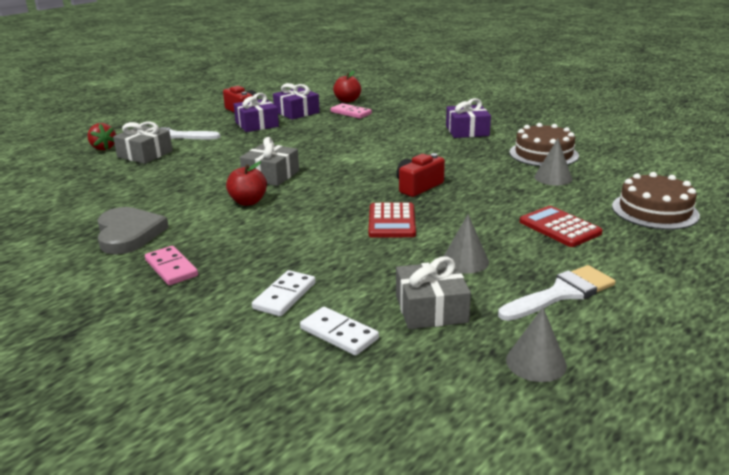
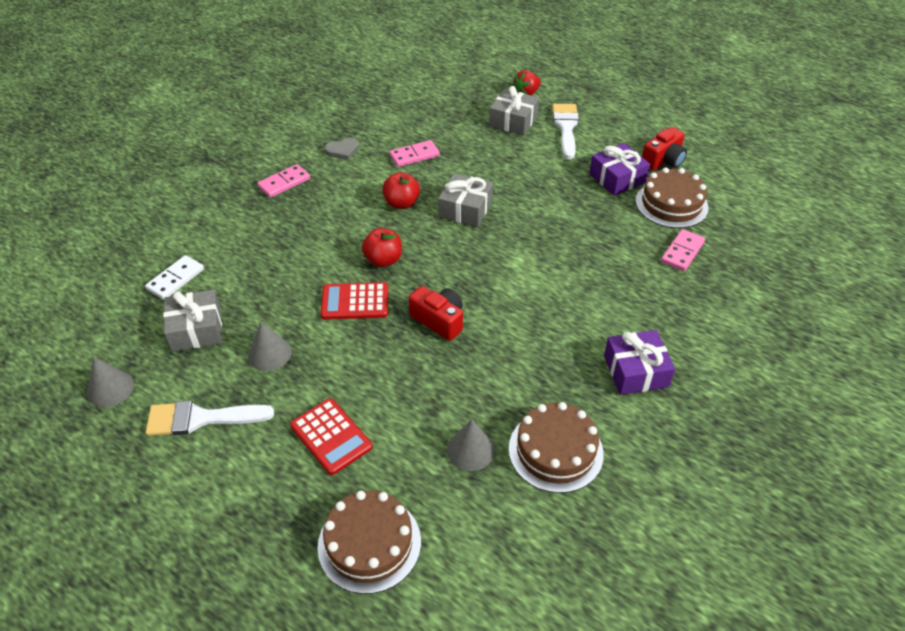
camera: 85 degrees right, 20 degrees up
(128, 234) = (342, 150): grey heart -> grey heart, size x0.54
(169, 196) = (414, 155): none -> pink domino
(284, 296) = (233, 246): white domino -> none
(296, 112) = (671, 204): purple gift -> brown cake
(347, 100) = (737, 245): red apple -> red apple (383, 260)
(559, 227) = (331, 436): red calculator -> red calculator turned 90 degrees clockwise
(561, 293) = (201, 418): white brush -> white brush turned 120 degrees clockwise

